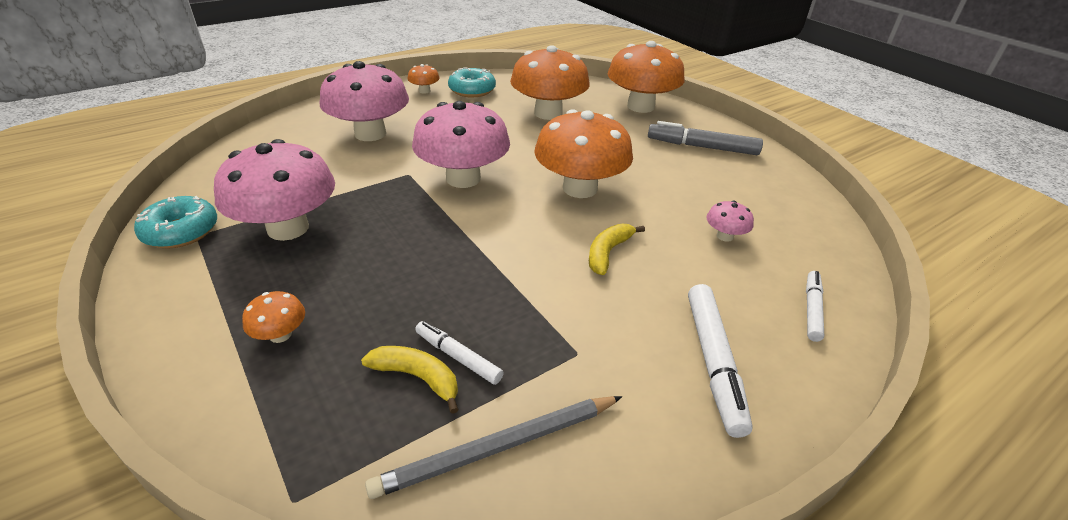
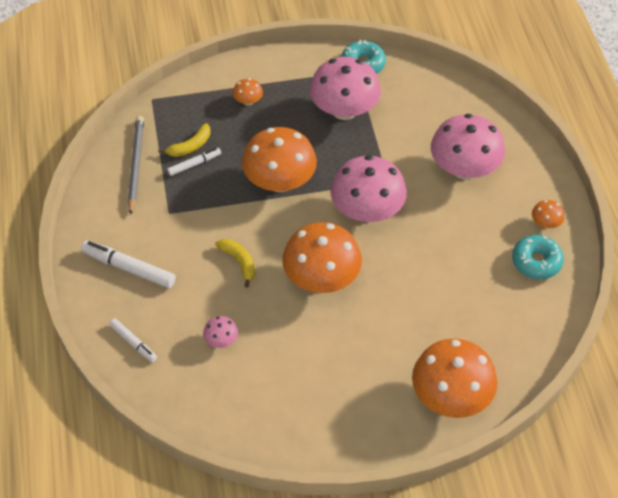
camera: 115 degrees right, 15 degrees up
(548, 113) = (462, 307): orange mushroom -> orange mushroom (279, 181)
(702, 147) = (348, 404): grey marker -> none

